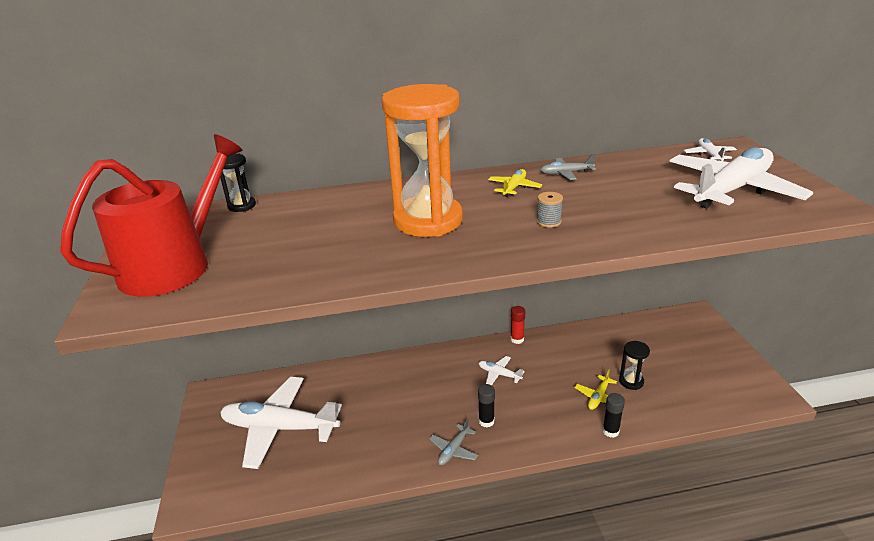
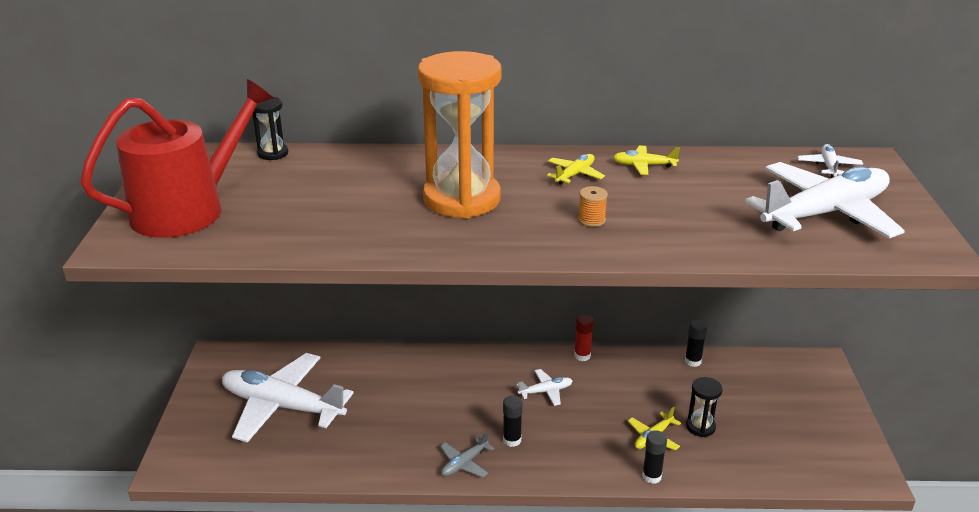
camera: 10 degrees right, 0 degrees up
(499, 374) = (546, 391): white plane -> white plane turned 120 degrees clockwise
(548, 222) = (591, 220): grey spool -> orange spool
(566, 173) = (643, 165): grey plane -> yellow plane
(603, 329) = (693, 361): none -> black glue stick

